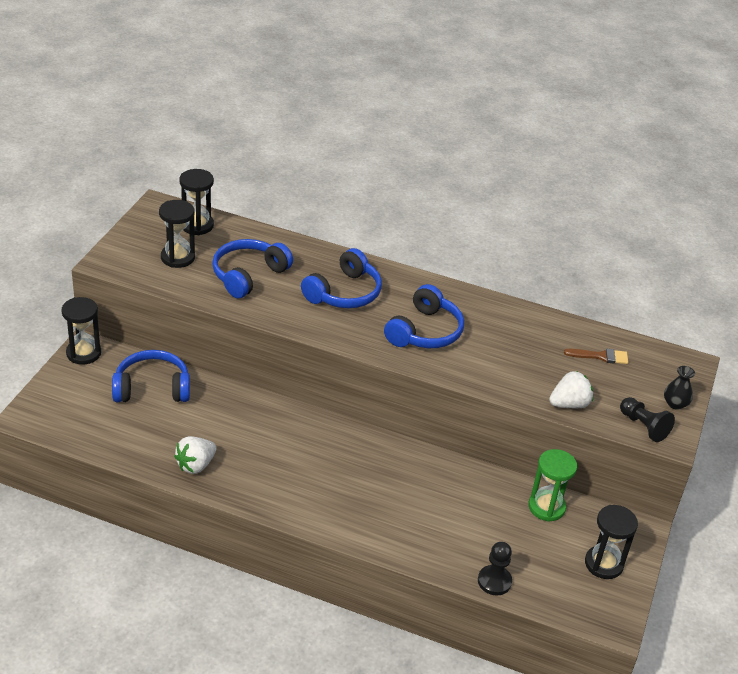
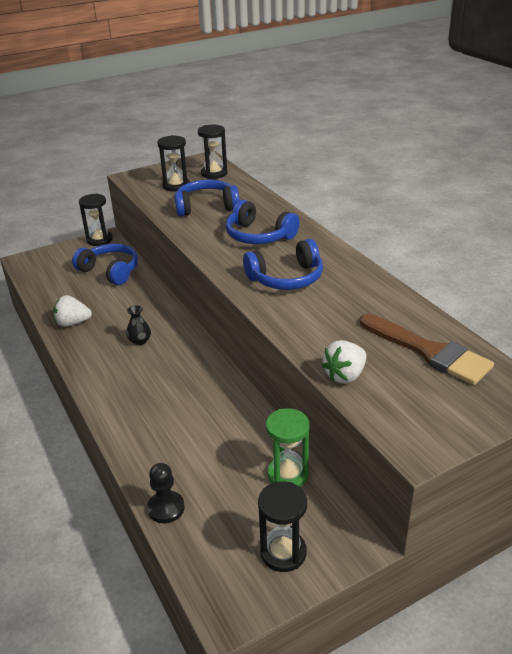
camera: 45 degrees right, 5 degrees down
(344, 293) = (258, 236): blue headphones -> blue headphones turned 45 degrees clockwise
(569, 404) = (345, 375): white strawberry -> white strawberry turned 120 degrees clockwise
(600, 356) = (429, 352): brown brush -> brown brush, size x1.99
(643, 426) = (400, 426): black pawn -> none
(675, 404) = (464, 422): black vase -> black vase (140, 341)

